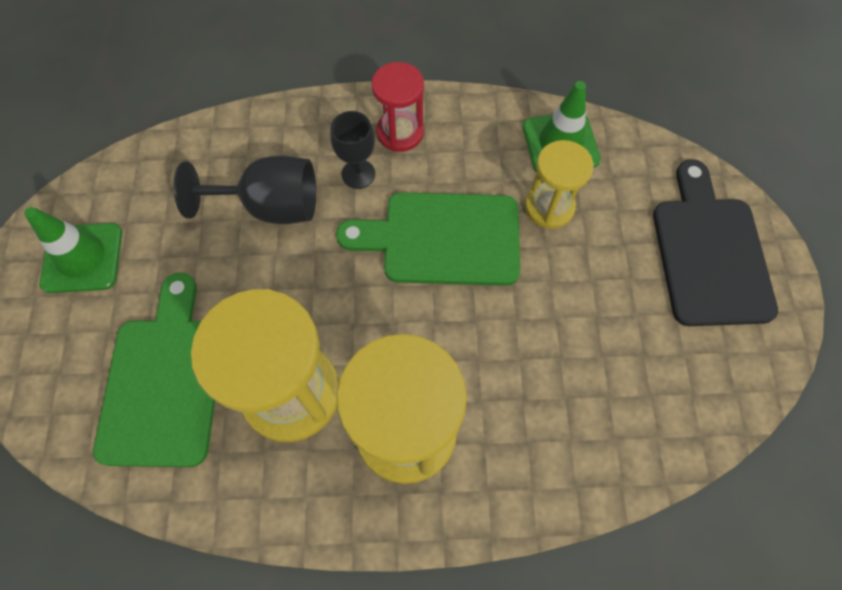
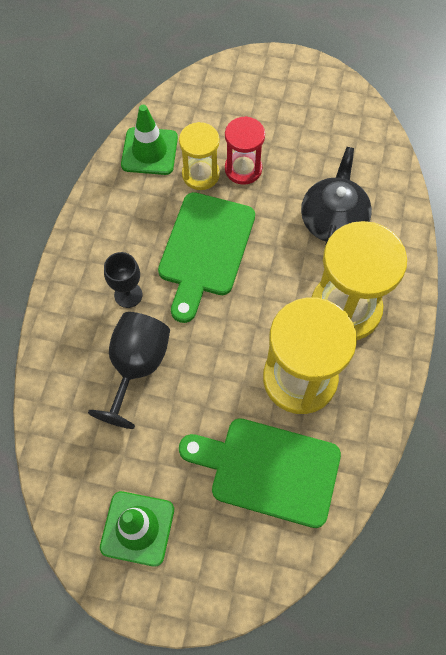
camera: 75 degrees left, 0 degrees up
(400, 132) = (99, 256): red hourglass -> red hourglass (243, 169)
(540, 386) = (333, 219): none -> black teapot
(709, 253) = (265, 94): black cutting board -> none

